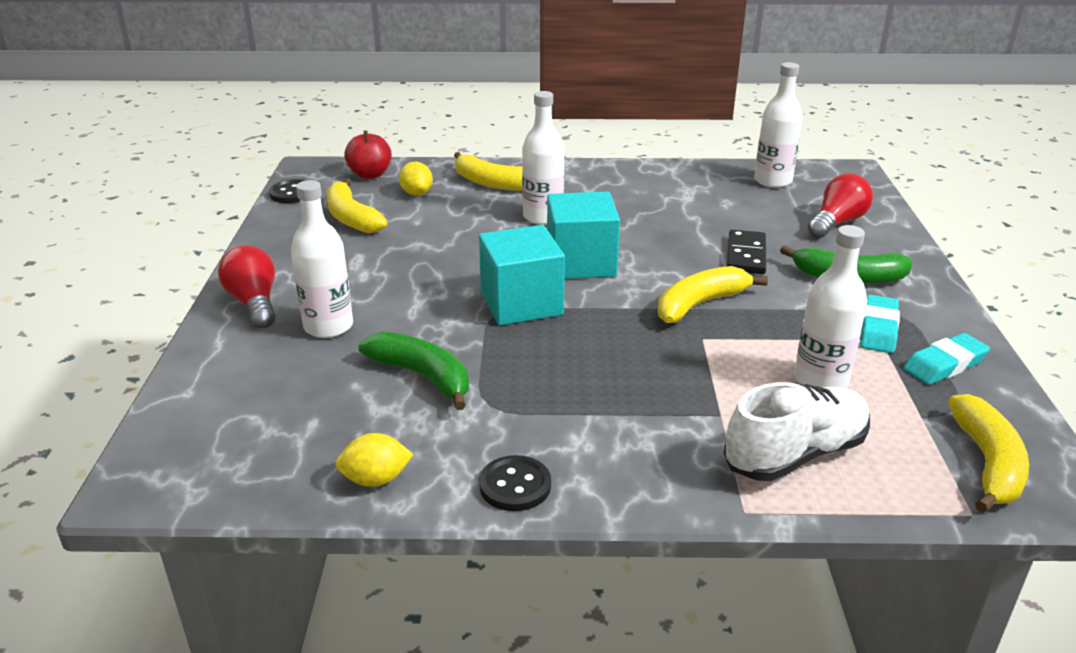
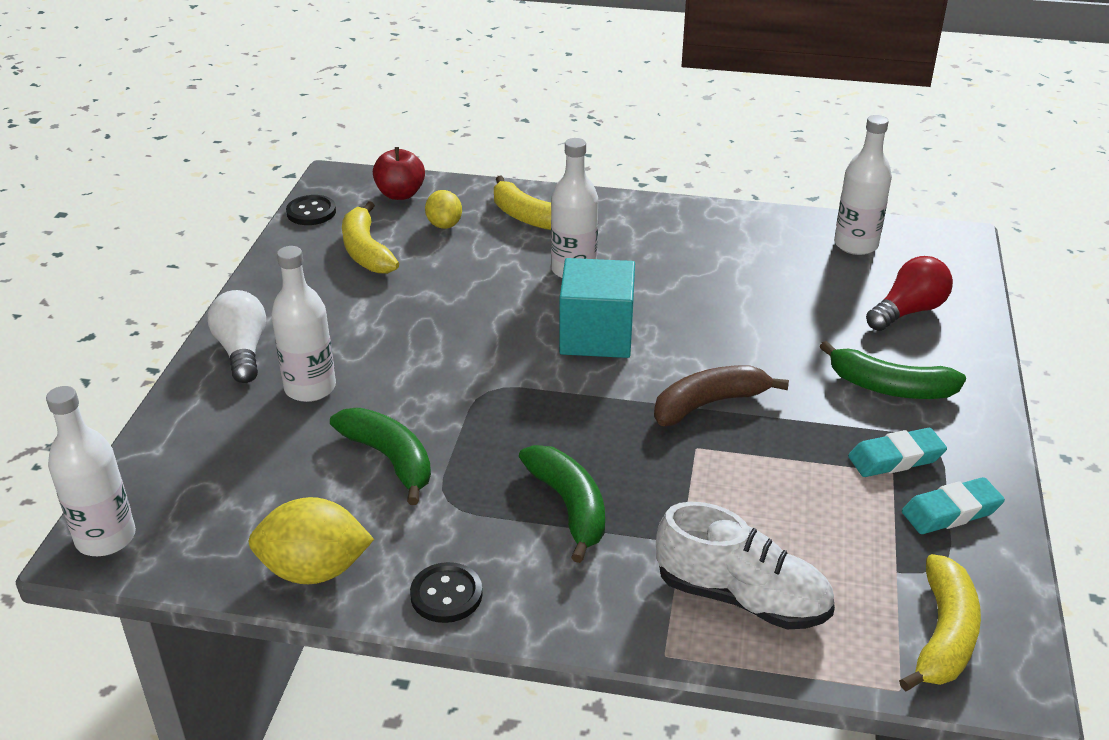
camera: 10 degrees right, 5 degrees up
(254, 303) = (242, 351): red light bulb -> white light bulb
(376, 479) = (314, 570): yellow lemon -> yellow lemon, size x1.63
(521, 303) = (516, 381): turquoise cube -> none
(606, 397) = (569, 507): none -> green banana
(700, 304) = (709, 404): yellow banana -> brown banana
(745, 255) = (784, 345): black domino -> none
(795, 454) = (742, 597): white shoe -> white shoe turned 45 degrees clockwise
(820, 380) = (804, 514): white bottle -> white bottle (106, 538)
(878, 329) = (895, 458): turquoise eraser -> turquoise eraser turned 45 degrees clockwise

